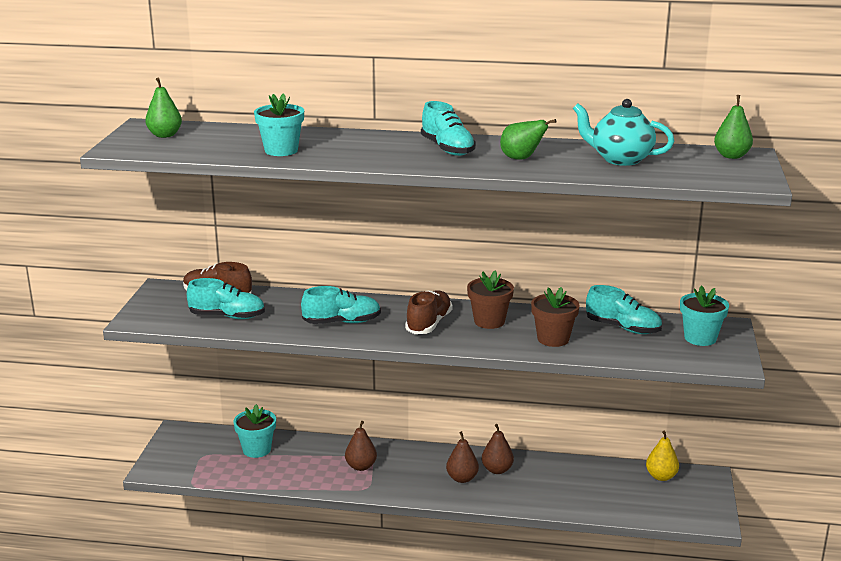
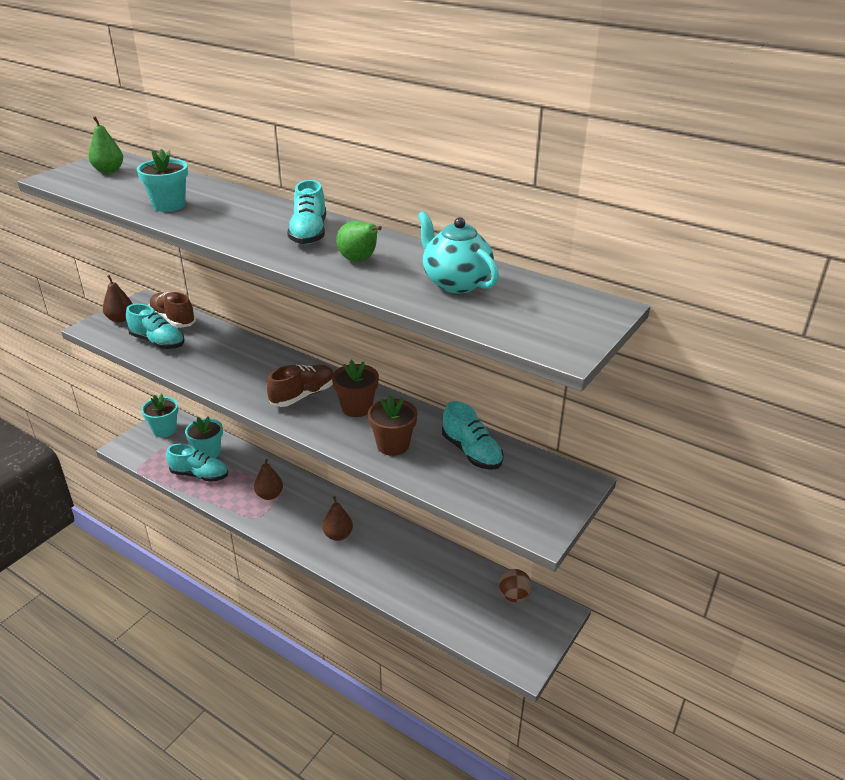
camera: 25 degrees right, 10 degrees up
(342, 322) = (236, 373): turquoise shoe -> turquoise shoe (199, 475)
(497, 470) = (374, 536): brown pear -> brown pear (120, 319)
(661, 476) = (514, 596): yellow pear -> brown ball
(700, 338) = (537, 488): turquoise flower pot -> turquoise flower pot (164, 430)
(731, 156) = (583, 306): green pear -> none

